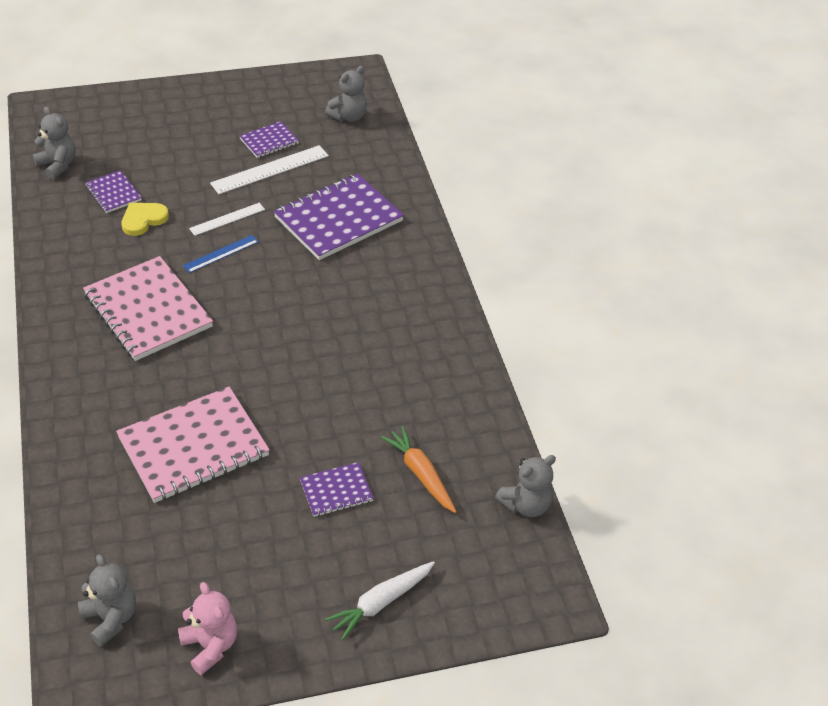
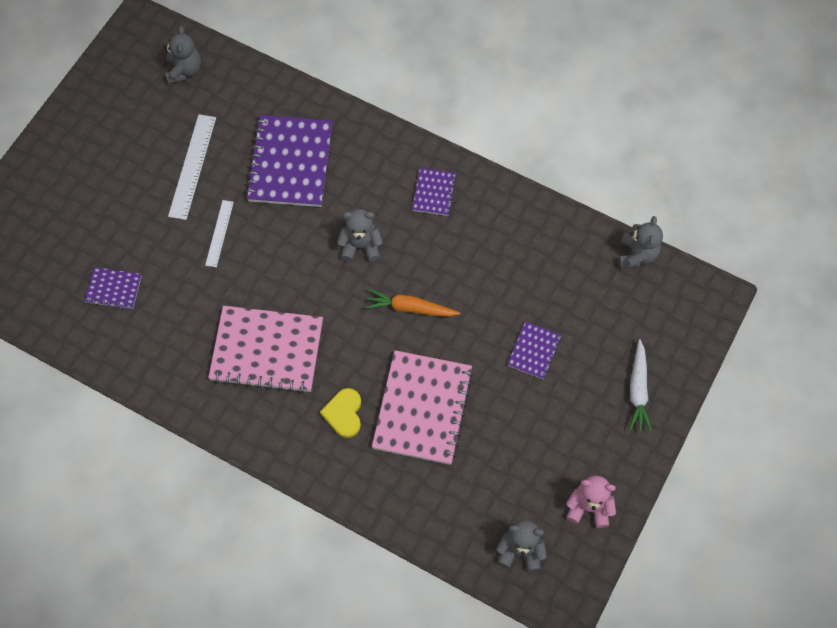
camera: 45 degrees left, 20 degrees up
(58, 165) = (40, 306): grey teddy bear -> grey teddy bear (361, 246)
(143, 220) = (165, 289): yellow heart -> yellow heart (344, 413)
(221, 254) = (253, 263): blue ruler -> none
(269, 141) = (159, 143): purple notebook -> purple notebook (434, 193)
(420, 474) = (563, 293): orange carrot -> orange carrot (410, 308)

